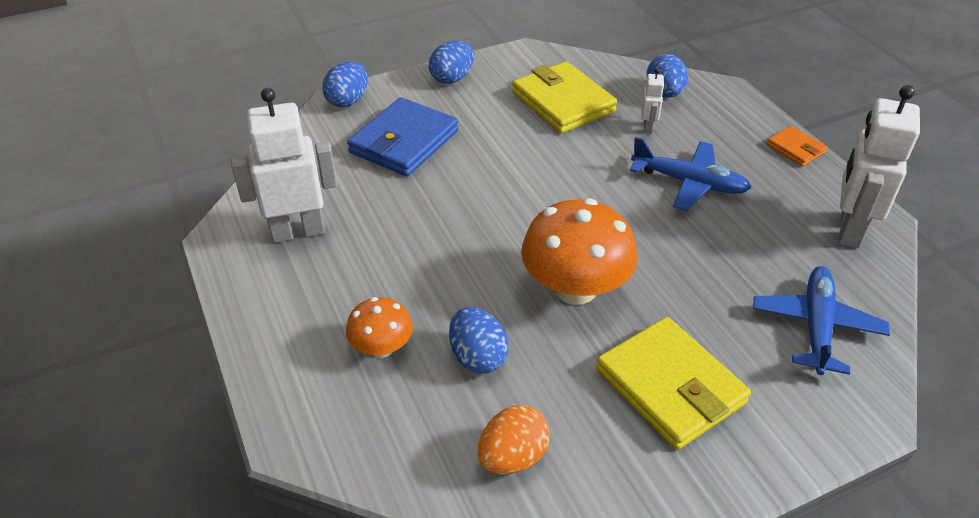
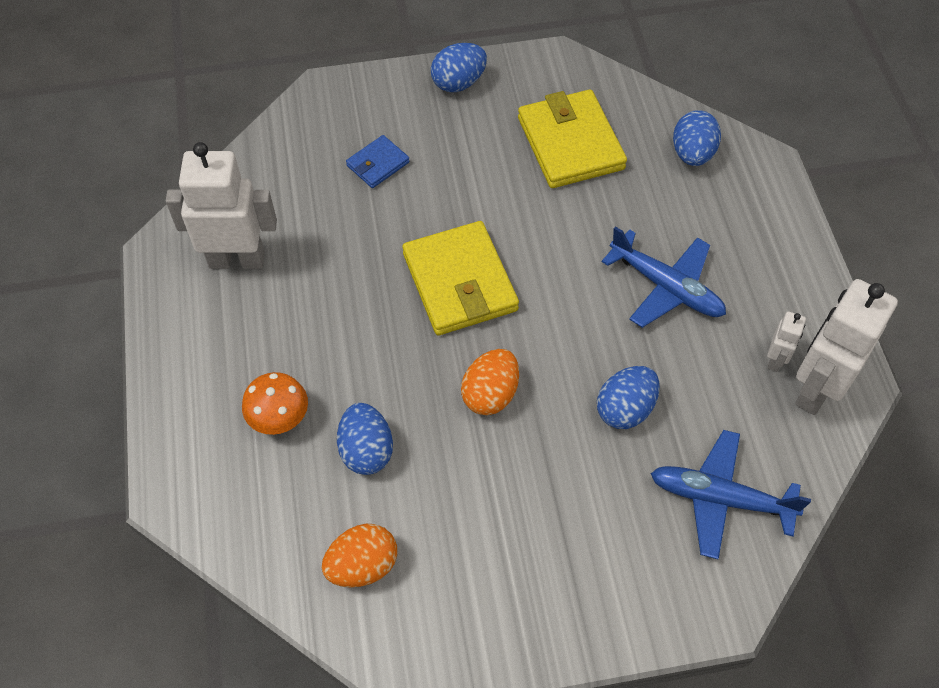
camera: 15 degrees right, 15 degrees up
(348, 101) = (335, 93): blue egg -> blue egg (625, 409)
(404, 142) = (378, 164): blue wallet -> blue wallet, size x0.50
(575, 288) = (490, 394): orange mushroom -> orange egg
(648, 127) = (652, 200): white robot -> white robot (775, 360)
(670, 386) = (540, 529): yellow wallet -> yellow wallet (460, 282)
(795, 149) = (809, 266): orange wallet -> none
(816, 326) = (720, 498): blue plane -> blue plane turned 105 degrees counterclockwise

